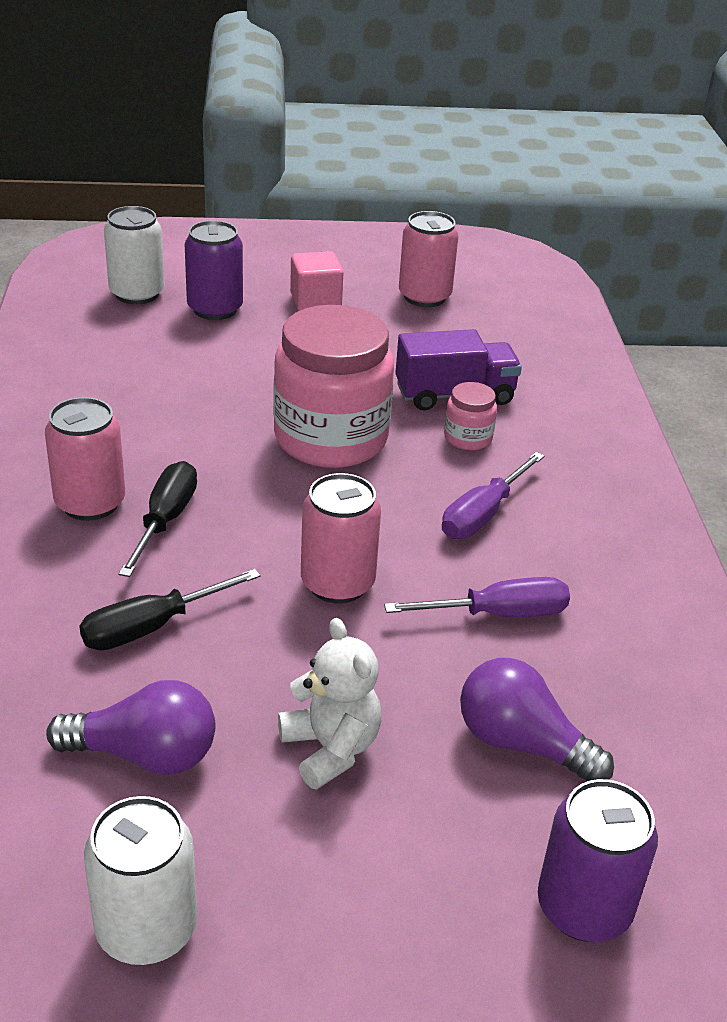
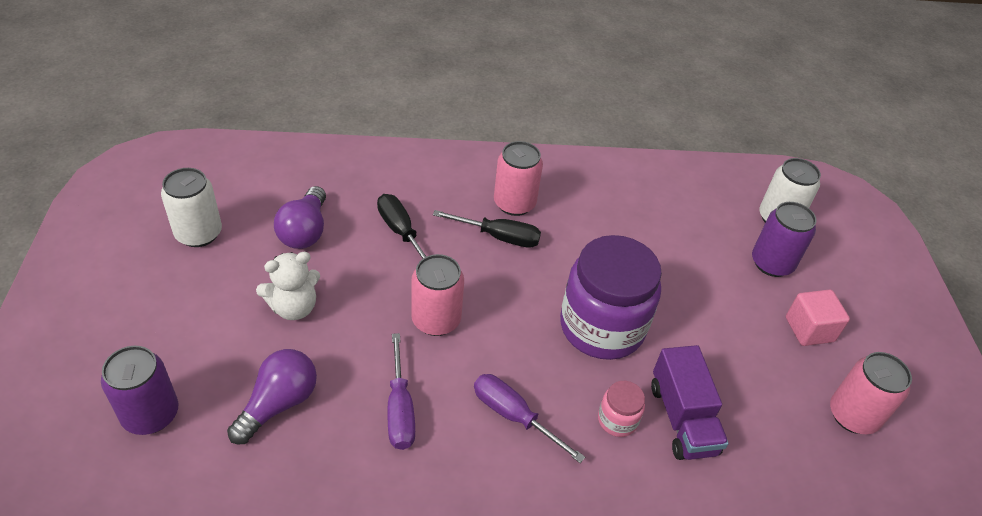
camera: 90 degrees right, 10 degrees up
(331, 439) = (602, 327): pink jar -> purple jar

